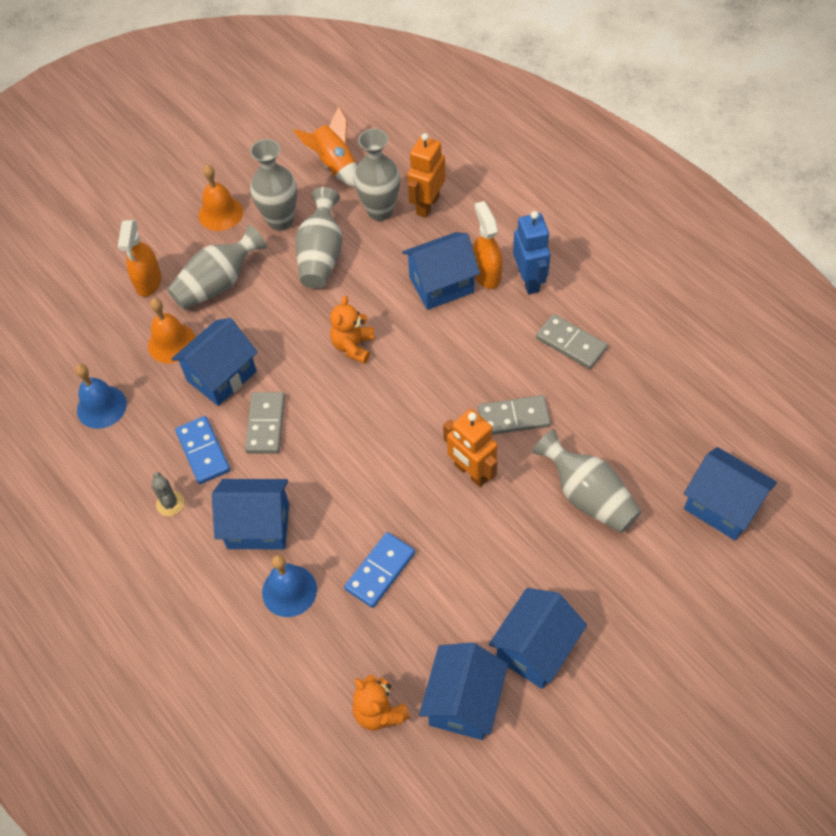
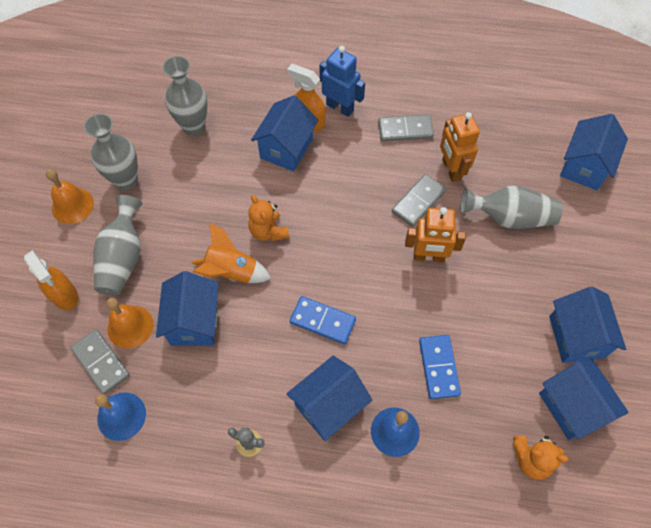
camera: 45 degrees left, 5 degrees up
(203, 451) = (235, 386): blue domino -> blue domino (322, 321)
(265, 424) = (261, 331): grey domino -> grey domino (101, 362)
(321, 255) = (182, 185): grey vase -> none
(335, 165) = (128, 115): orange rocket -> orange rocket (231, 272)
(427, 205) = (223, 101): orange robot -> orange robot (451, 169)
(721, 506) = (584, 166): blue house -> blue house turned 60 degrees counterclockwise

